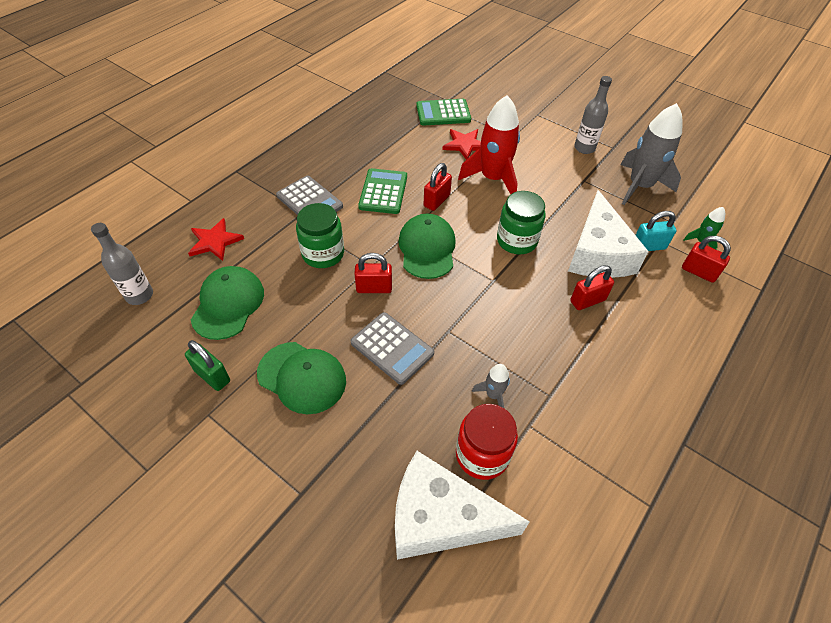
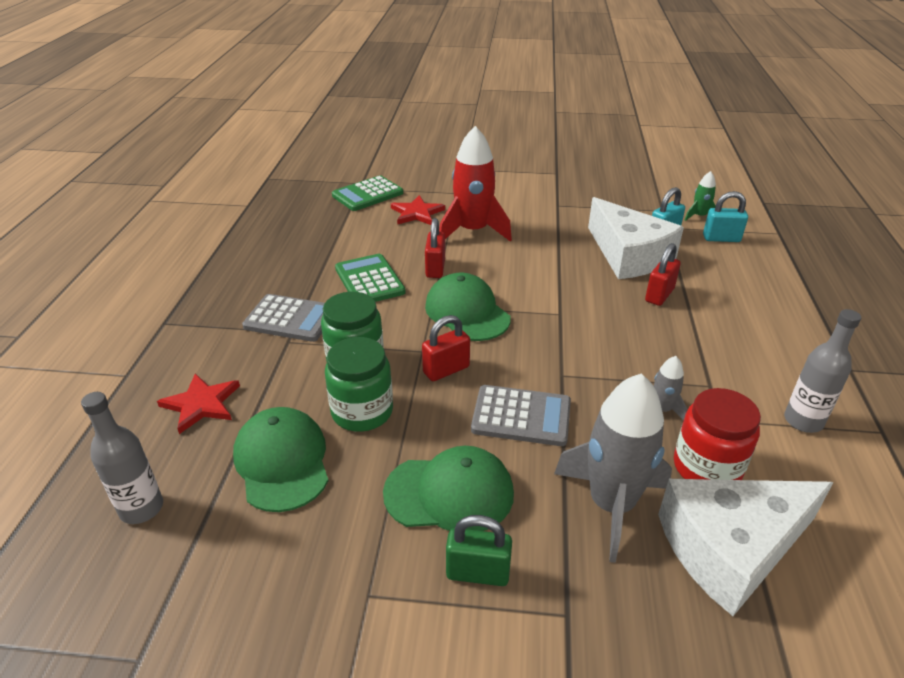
camera: 30 degrees left, 15 degrees down
(212, 376) = (334, 549): green padlock -> green padlock (478, 573)
(516, 241) = (547, 272): green jar -> green jar (362, 411)
(584, 148) = (532, 181): grey bottle -> grey bottle (803, 421)
(640, 186) = (609, 194): grey rocket -> grey rocket (611, 505)
(698, 272) = (721, 238): red padlock -> turquoise padlock

